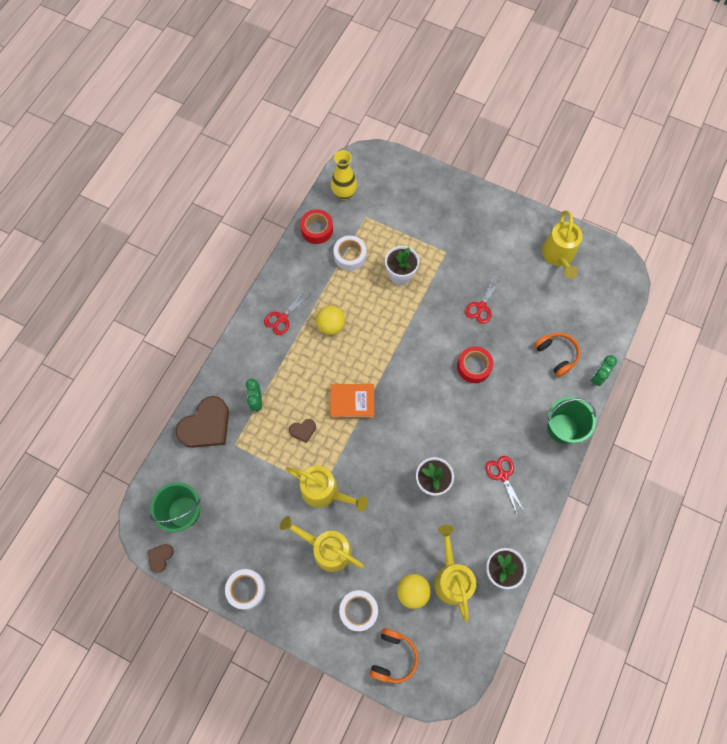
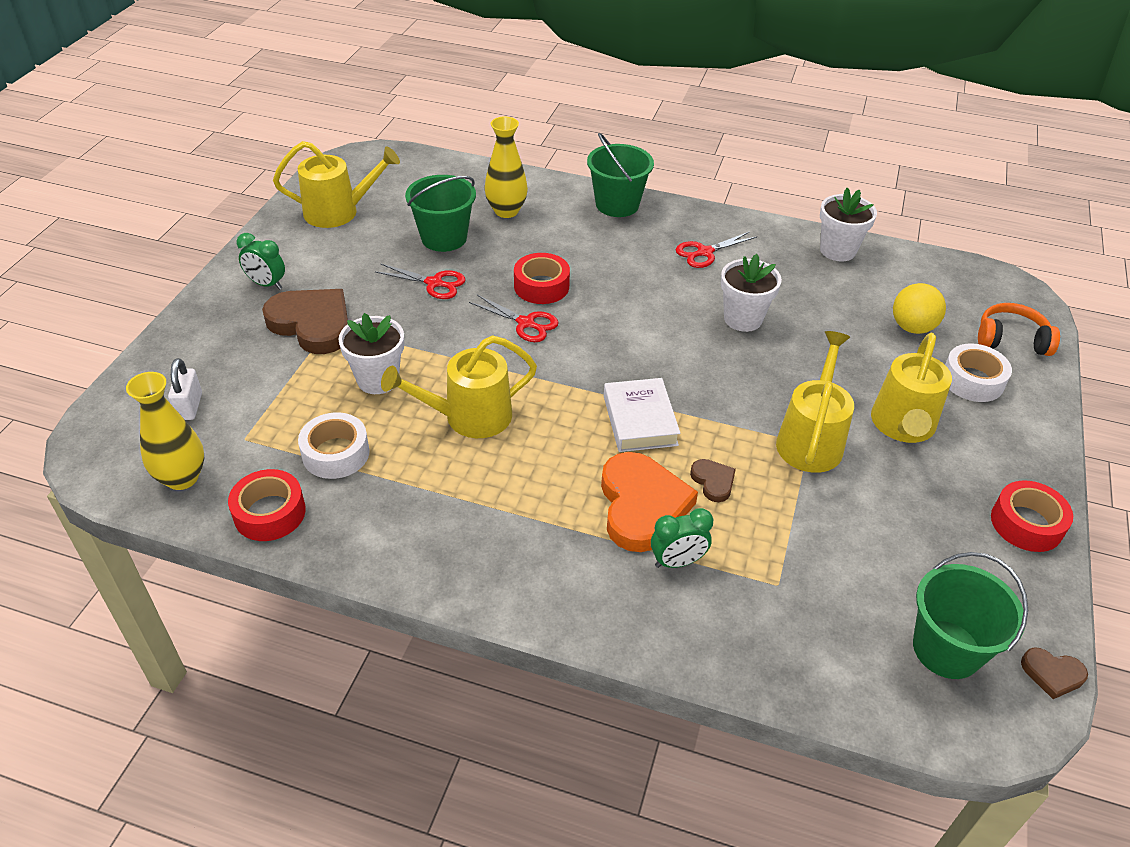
camera: 100 degrees left, 25 degrees down
(206, 425) = (756, 642): brown heart -> brown heart (312, 324)
(246, 589) = (1026, 524): white tape -> red tape
(282, 318) = (486, 545): red scissors -> red scissors (525, 323)
(293, 391) = (642, 505): none -> orange heart
(331, 325) = (493, 465): yellow ball -> none
(352, 402) = (640, 420): orange book -> white book
(391, 192) = (189, 406): none -> white padlock
(451, 577) = (871, 292): yellow watering can -> yellow watering can (468, 417)
(527, 315) = (444, 238): none -> green bucket
(556, 355) = (506, 211): orange headphones -> yellow vase
(597, 377) = (533, 178): green clock -> green clock (266, 284)

